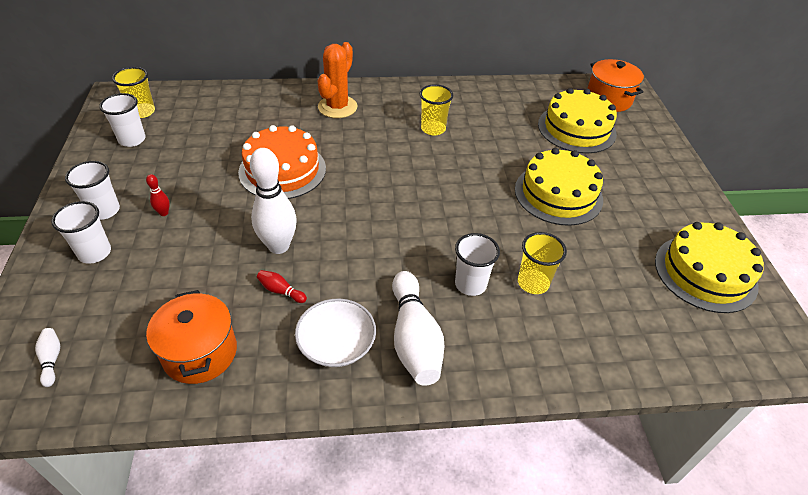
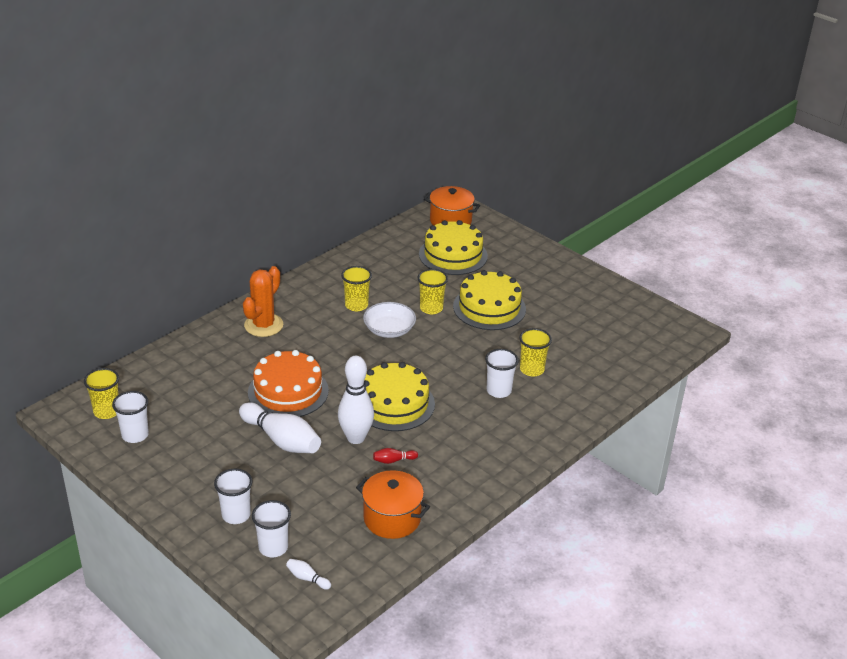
camera: 40 degrees left, 10 degrees down
(104, 210) = (198, 489): white cup -> white cup (273, 547)
(164, 213) = (245, 465): red bowling pin -> none
(336, 343) = (463, 465): white bowl -> white bowl (389, 330)
(337, 107) = (263, 325): orange cactus -> orange cactus turned 45 degrees clockwise
(414, 339) = (502, 437): white bowling pin -> white bowling pin (282, 440)
(498, 165) = (431, 308): none -> yellow cup
(705, 273) = (615, 311): yellow cake -> yellow cake (394, 403)

